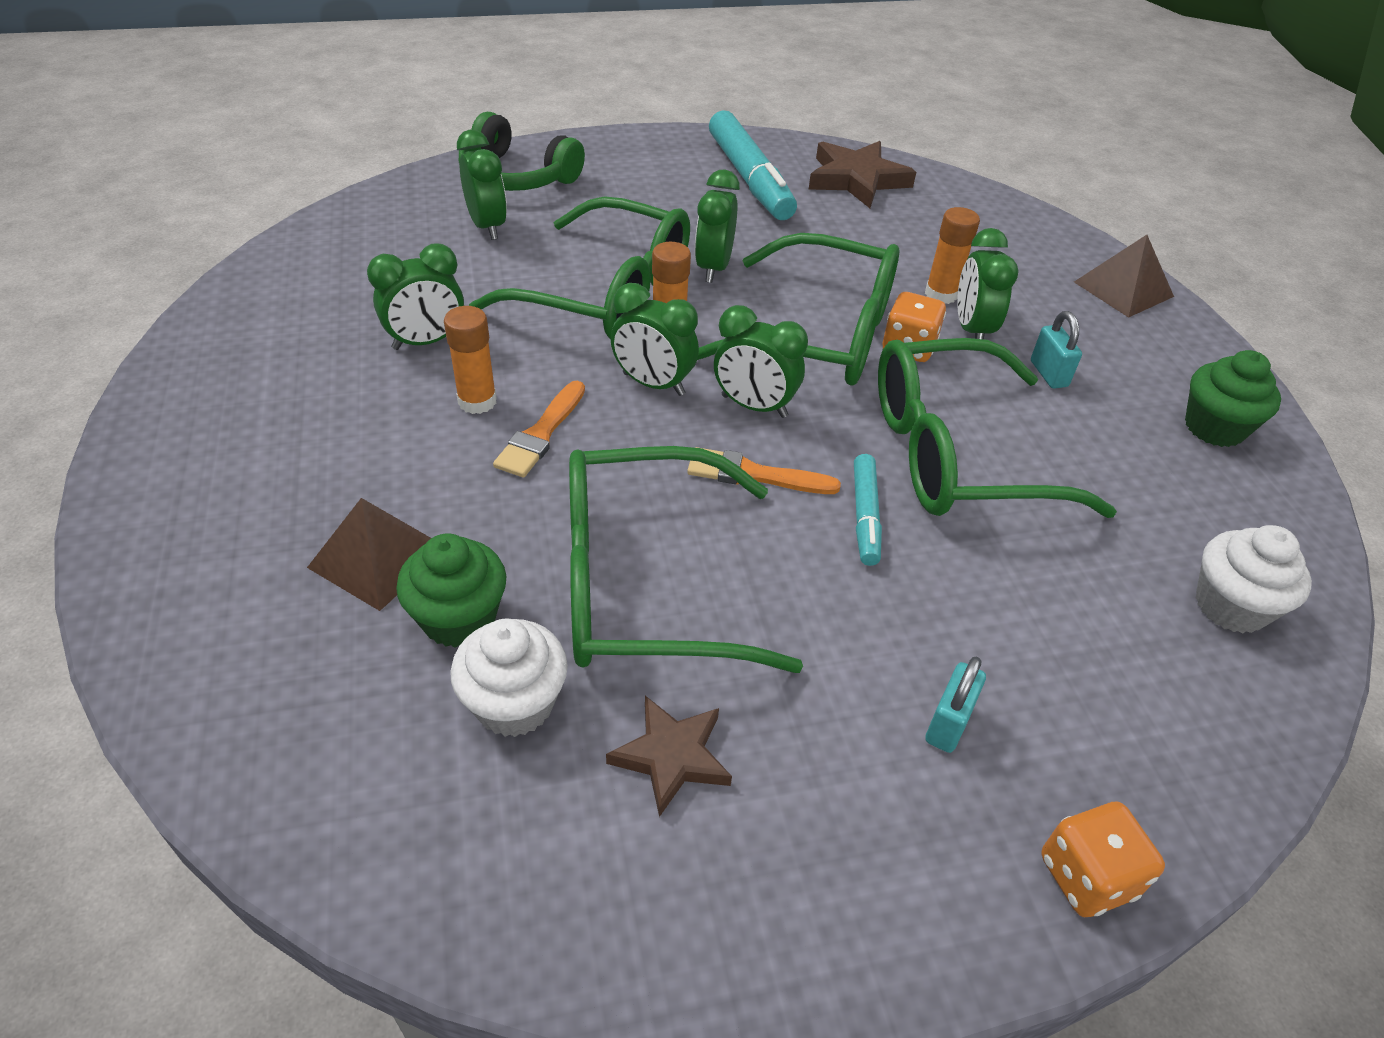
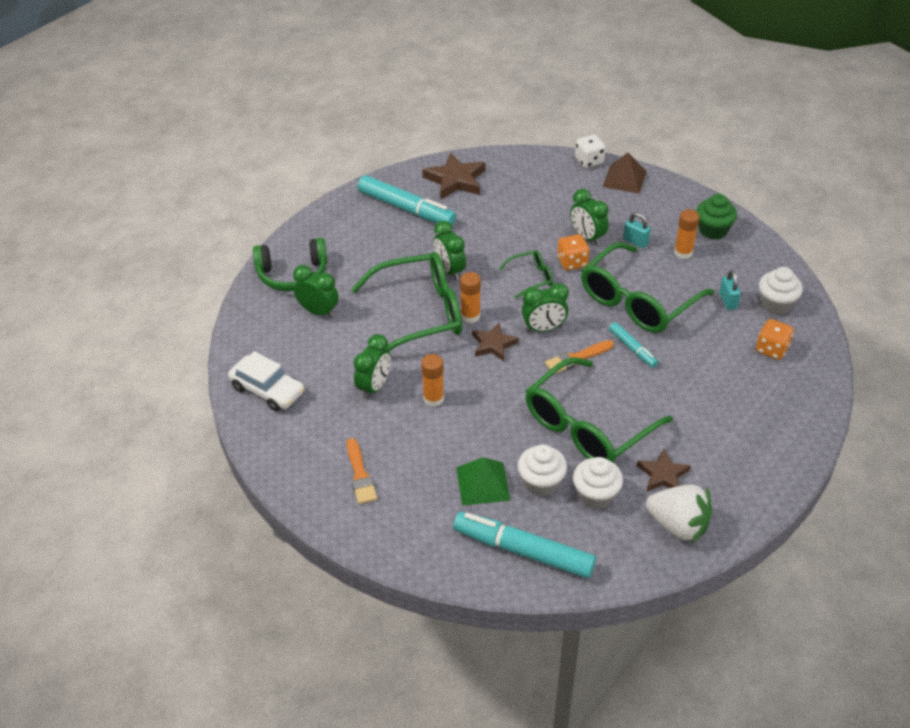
camera: 35 degrees left, 0 degrees up
(285, 706) = (523, 551): none -> turquoise marker
(305, 272) = (267, 390): none -> white car
(378, 557) = (483, 483): brown pyramid -> green pyramid
(459, 618) = (541, 482): green cupcake -> white cupcake
(541, 434) = (477, 395): orange brush -> orange brush (360, 475)
(586, 875) = (678, 525): none -> white strawberry
(653, 384) = (493, 344): green clock -> brown star
(820, 334) = (531, 278): green glasses -> green glasses, size x0.46
(941, 294) = (557, 226): orange glue stick -> orange glue stick (683, 253)
(948, 723) = (731, 405): turquoise padlock -> turquoise padlock (727, 301)
(1086, 876) = (809, 423): orange dice -> orange dice (771, 349)
(1087, 244) = (589, 161): none -> white dice

